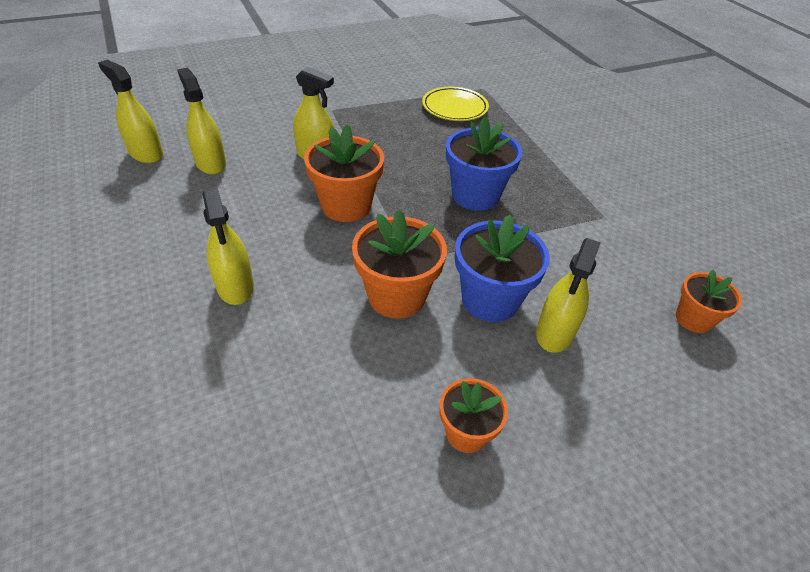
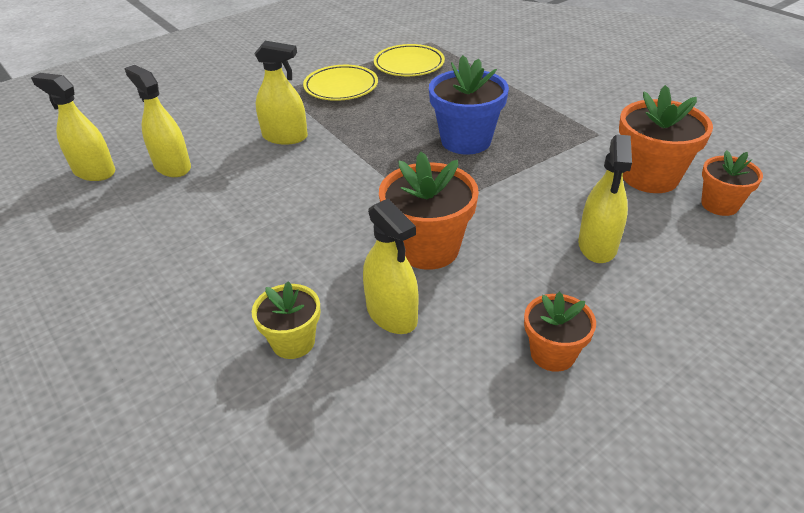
camera: 10 degrees left, 5 degrees down
(235, 286) = (255, 277): yellow spray bottle -> yellow spray bottle (392, 314)
(242, 358) = (293, 342): none -> yellow flower pot
(346, 206) = (338, 177): orange flower pot -> orange flower pot (650, 177)
(385, 117) = (341, 87): none -> yellow plate
(490, 300) = (522, 231): blue flower pot -> none

